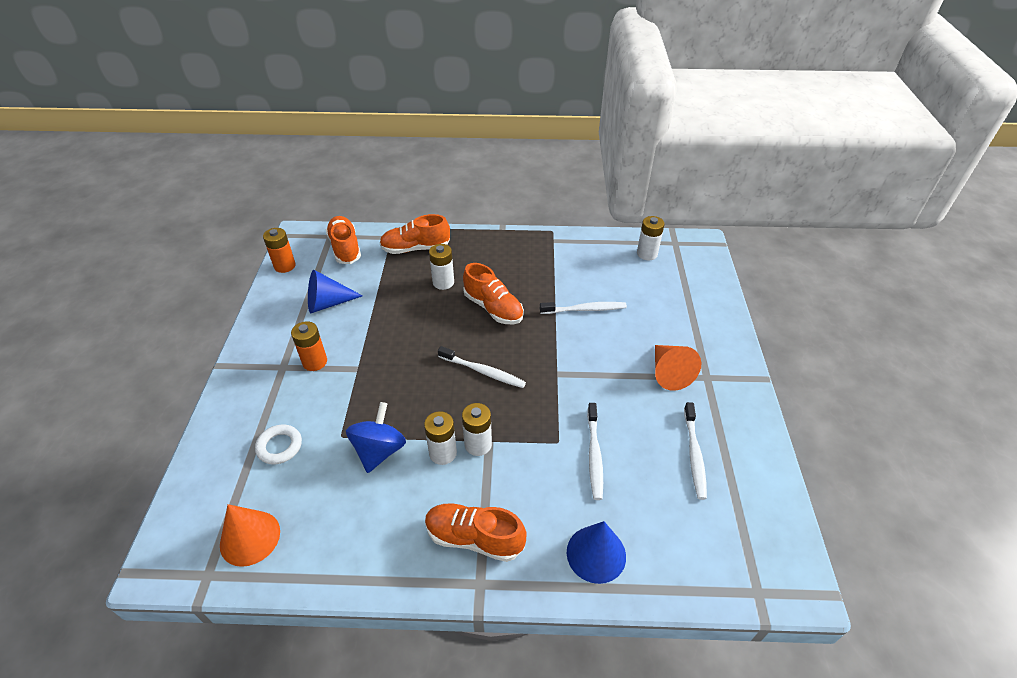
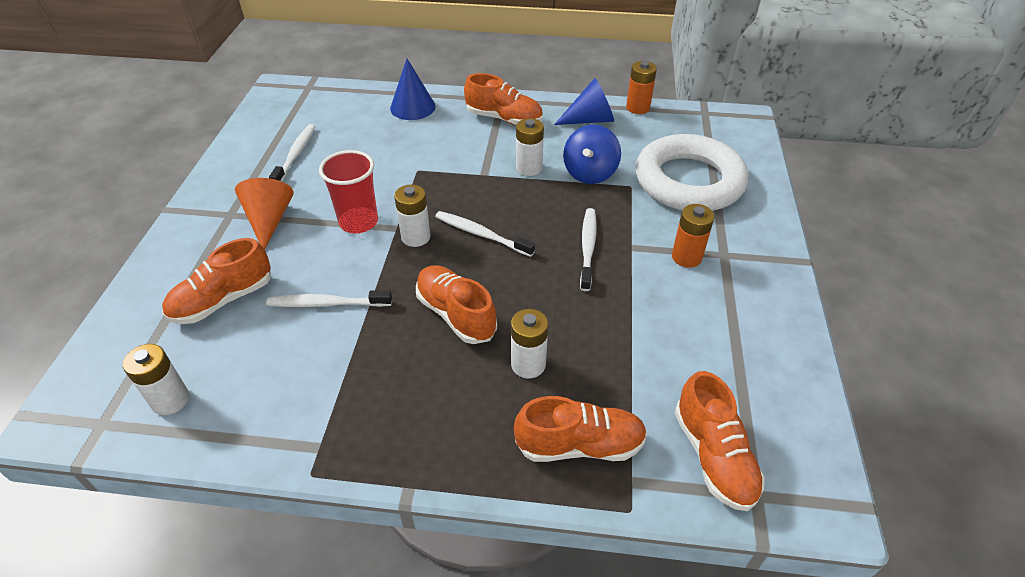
camera: 175 degrees left, 0 degrees up
(250, 538) = (683, 128): orange cone -> none
(279, 446) = (688, 181): white ring -> white ring, size x2.48
(285, 266) = (807, 419): orange battery -> orange battery (638, 108)
(328, 303) = (701, 339): blue cone -> blue cone (590, 120)
(478, 444) = (495, 172): white battery -> white battery (416, 237)
(591, 376) = (358, 222): none -> red cup
(594, 455) = (387, 159): white toothbrush -> white toothbrush (588, 248)
(658, 307) = (223, 300): none -> orange shoe

